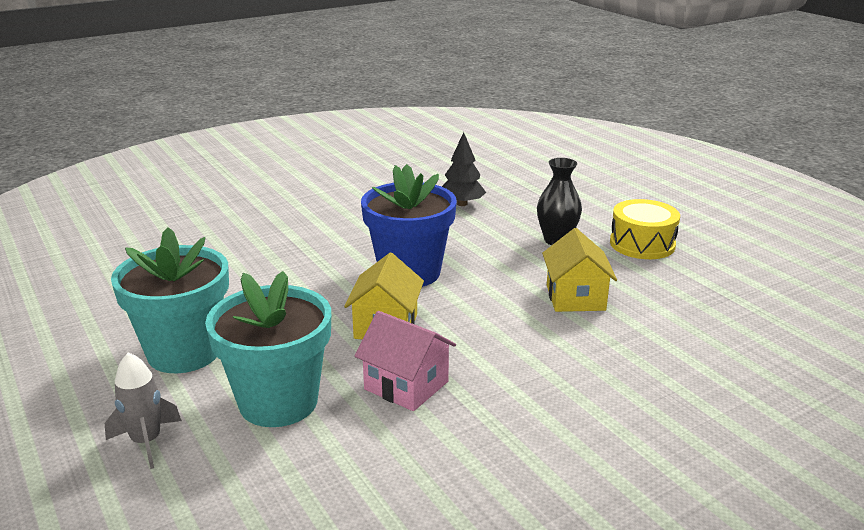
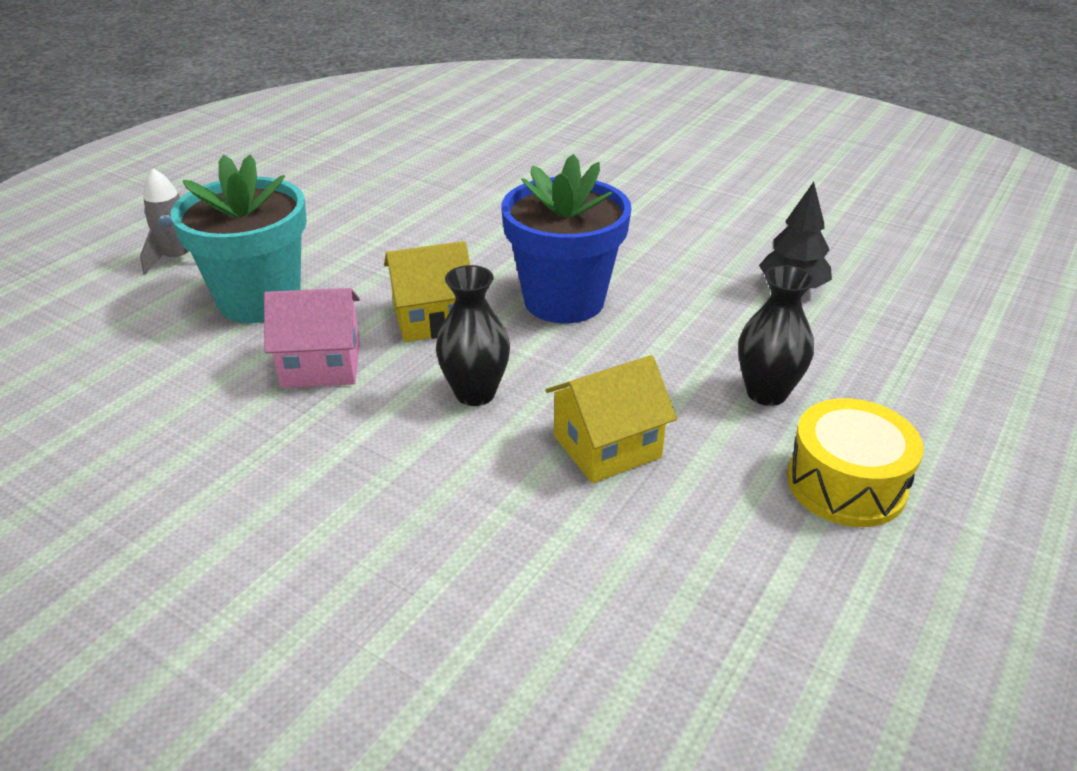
camera: 65 degrees right, 10 degrees up
(184, 352) = (318, 228): turquoise flower pot -> none
(406, 385) = (321, 365): pink house -> pink house turned 75 degrees clockwise
(491, 328) = (475, 393): none -> black vase

